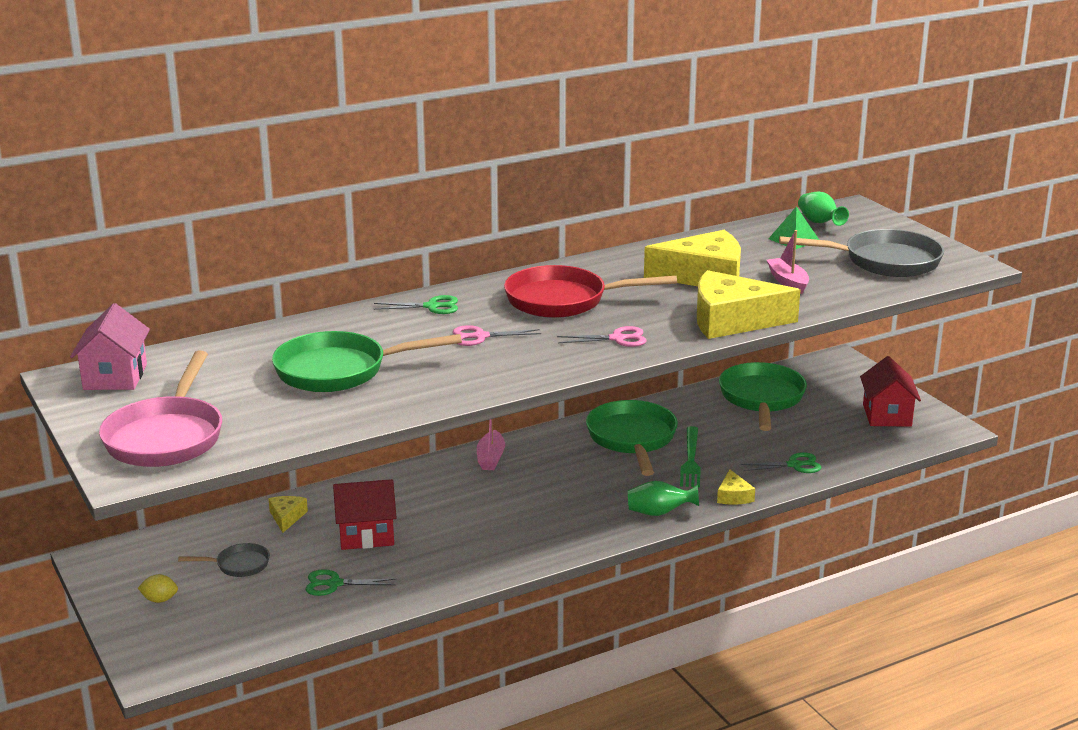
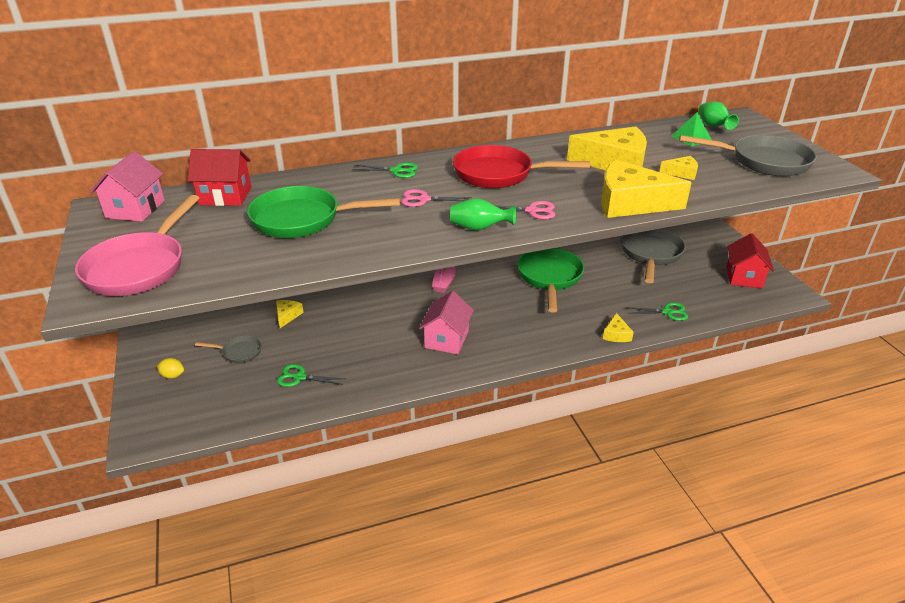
camera: 10 degrees right, 10 degrees up
(366, 535) = (337, 337): red house -> red house (225, 196)
(514, 523) = (447, 339): none -> pink house
(659, 513) = (556, 343): green vase -> green vase (479, 228)
(690, 460) = (589, 299): green fork -> none
(761, 399) = (650, 254): green pan -> grey pan
(788, 282) = (682, 173): pink boat -> yellow cheese

